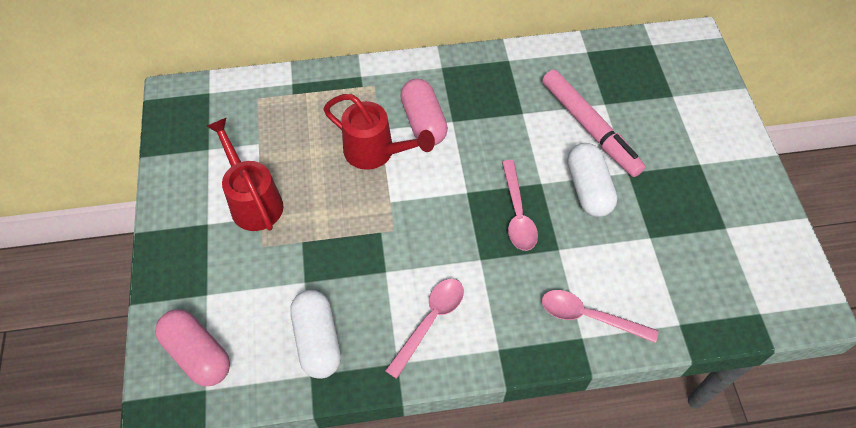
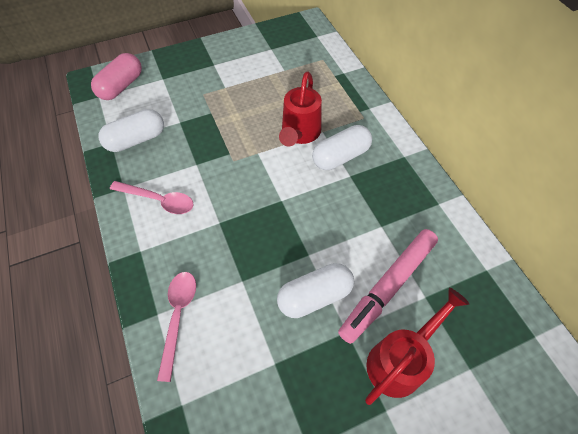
camera: 75 degrees right, 0 degrees up
(253, 201) = (236, 80): red watering can -> red watering can (400, 361)
(423, 122) = (340, 156): pink capsule -> white capsule
(517, 213) = (270, 241): pink spoon -> none

